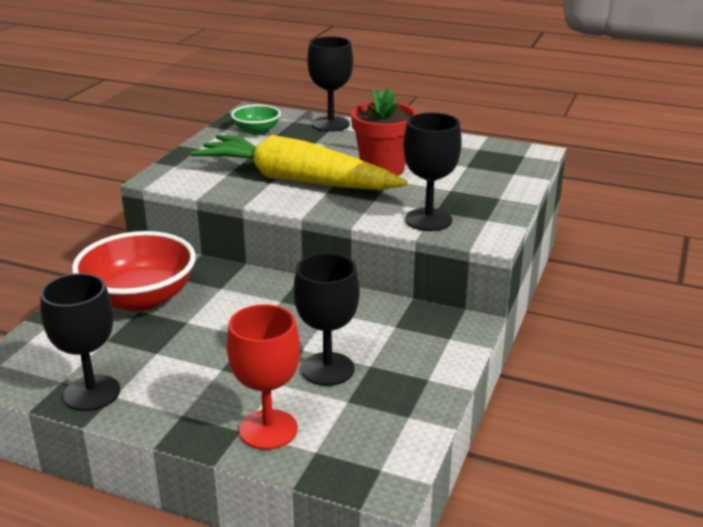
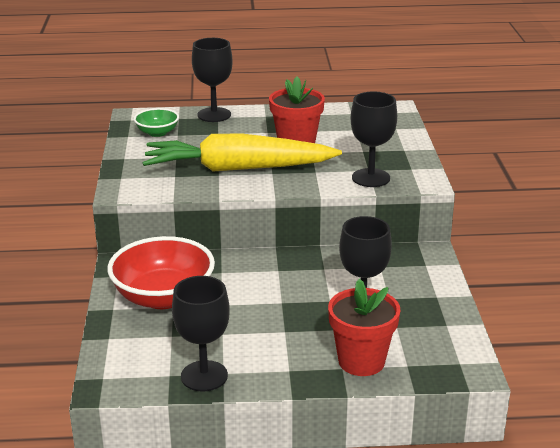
camera: 25 degrees left, 0 degrees up
(268, 429) = (361, 361): red goblet -> red flower pot

